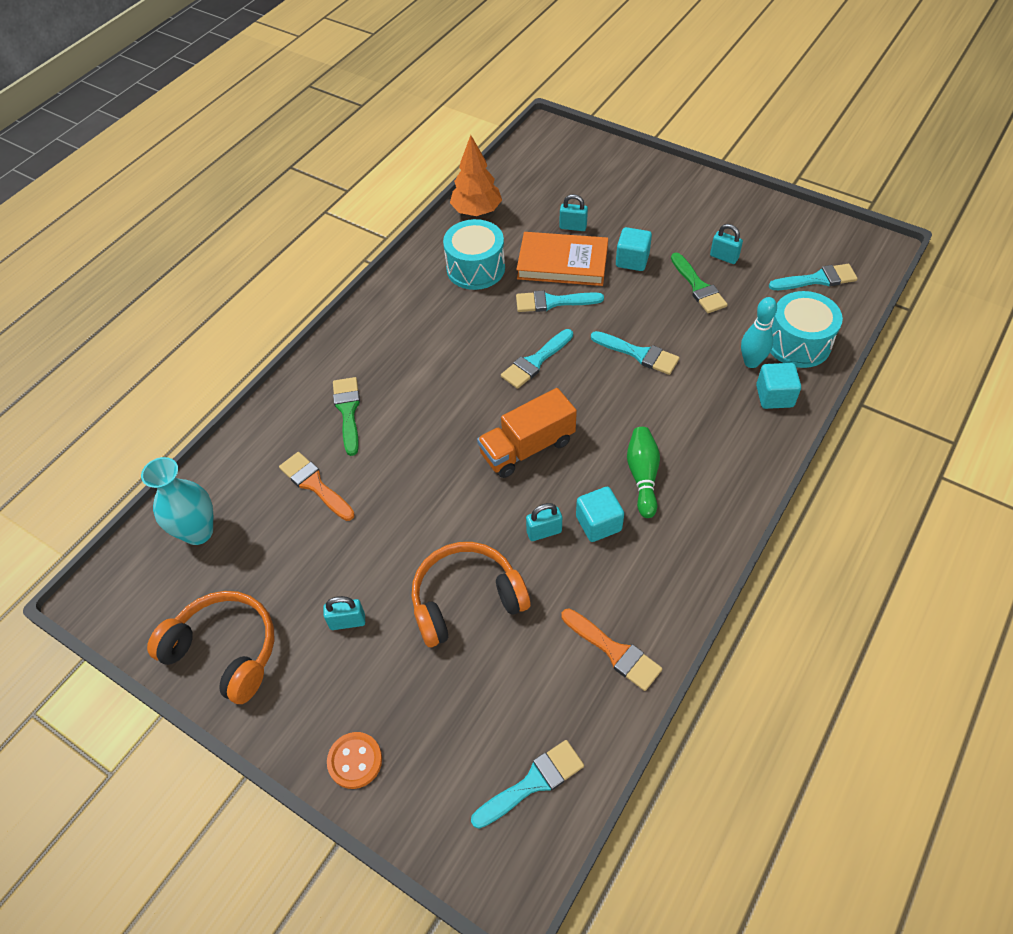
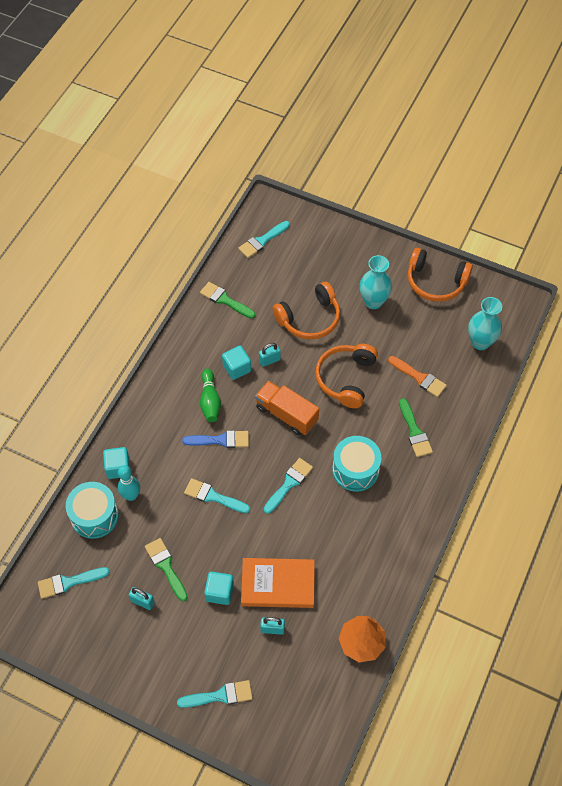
camera: 170 degrees right, 5 degrees up
(347, 622) = (373, 302): turquoise padlock -> turquoise vase
(355, 761) = (350, 241): orange button -> none
(427, 492) = (346, 378): none -> orange headphones
(475, 268) = (350, 573): turquoise drum -> turquoise drum (355, 470)
(527, 448) = (286, 414): orange truck -> orange truck turned 105 degrees counterclockwise
(553, 302) = (281, 541): turquoise brush -> turquoise brush (220, 696)
(614, 651) = (225, 300): orange brush -> green brush
(627, 421) = (220, 440): none -> blue brush

